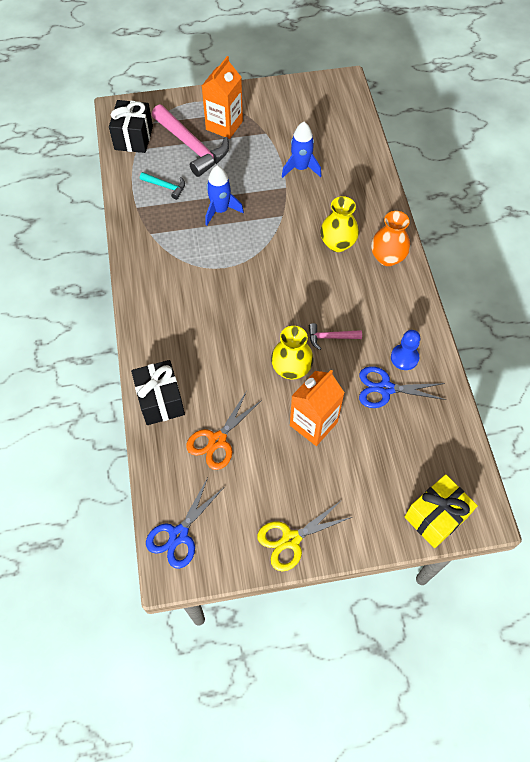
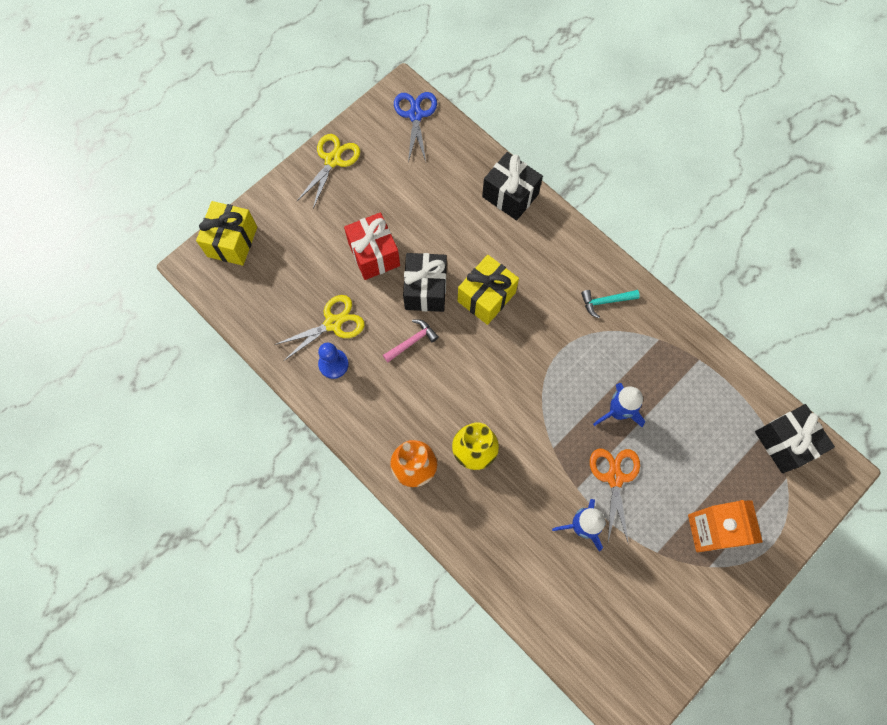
camera: 145 degrees right, 10 degrees up
(166, 186) = (694, 403): turquoise hammer -> turquoise hammer (605, 301)
(192, 146) = (716, 474): pink hammer -> none
(217, 440) = (440, 194): orange scissors -> orange scissors (614, 478)
(248, 334) = (486, 297): none -> yellow gift
(291, 368) = (425, 290): yellow vase -> black gift
(313, 424) = (374, 254): orange carton -> red gift
(385, 389) = (333, 323): blue scissors -> yellow scissors

